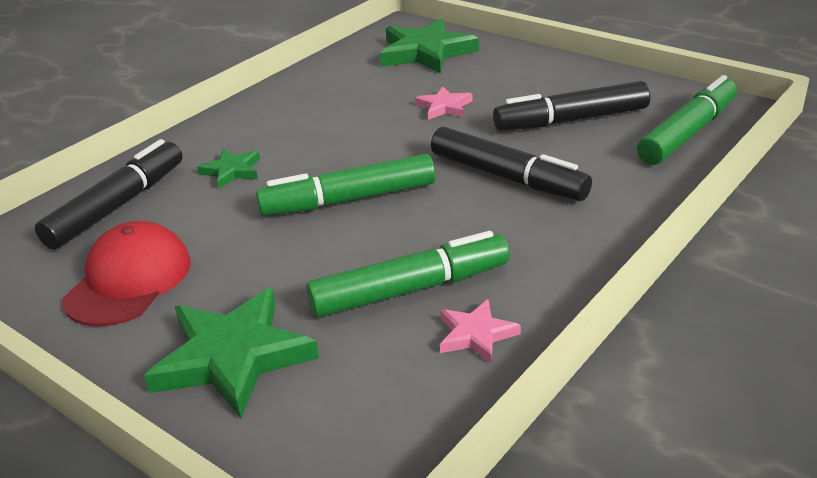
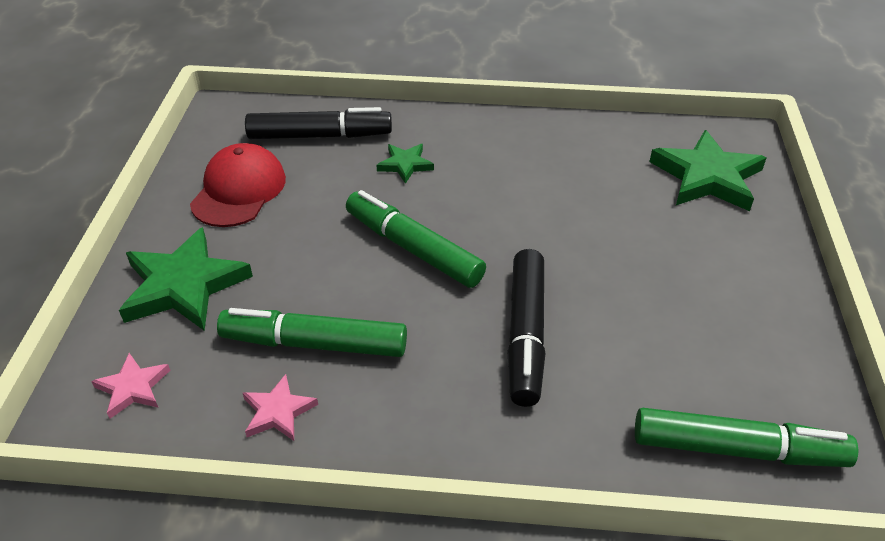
camera: 55 degrees right, 10 degrees up
(129, 280) = (239, 190): red cap -> red cap turned 60 degrees counterclockwise
(410, 289) = (314, 344): green marker -> green marker turned 150 degrees clockwise
(444, 107) = (614, 236): pink star -> pink star (133, 388)
(571, 120) = (674, 339): black marker -> none

